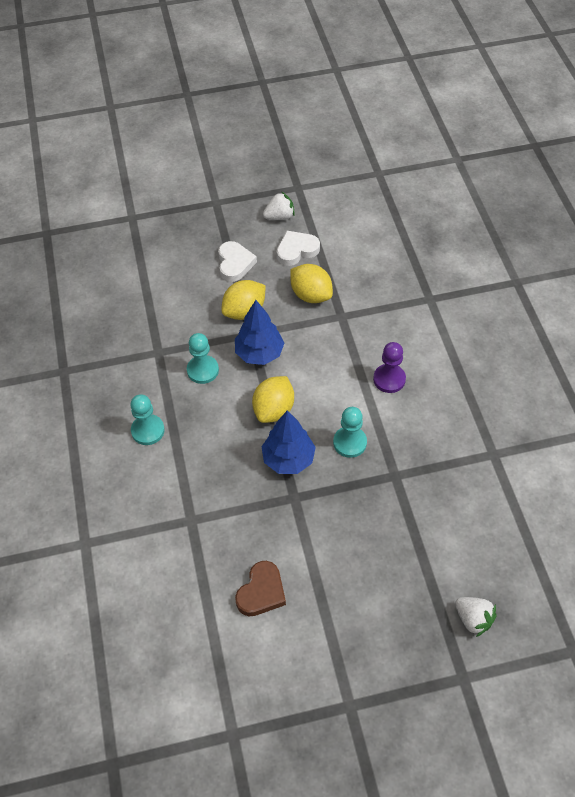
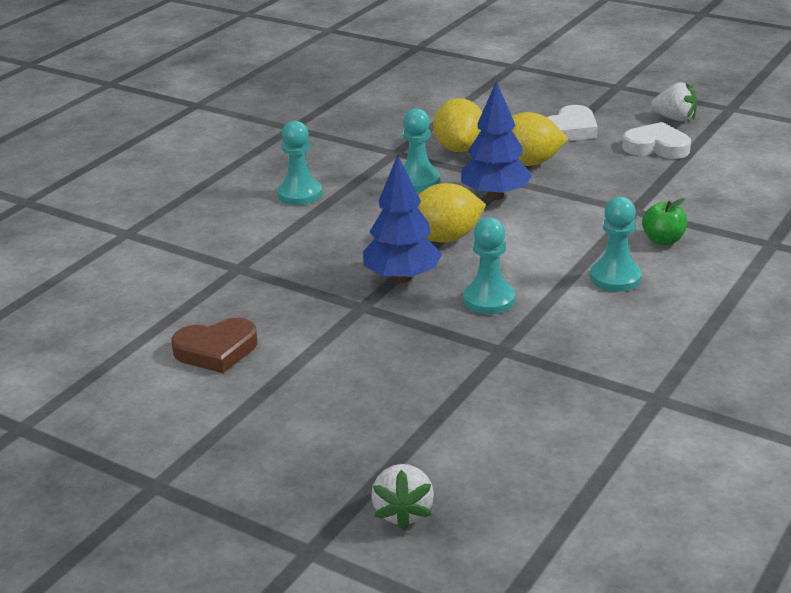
camera: 45 degrees right, 25 degrees down
(311, 295) = (621, 182): yellow lemon -> yellow lemon (459, 148)
(380, 332) = (663, 240): none -> green apple
(389, 379) = (615, 278): purple pawn -> turquoise pawn

